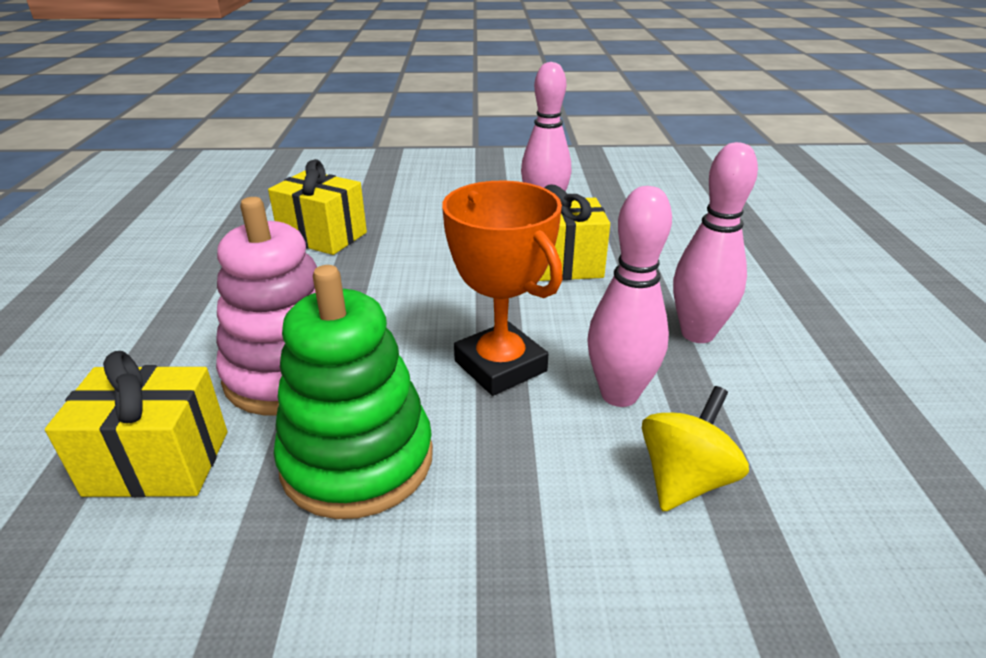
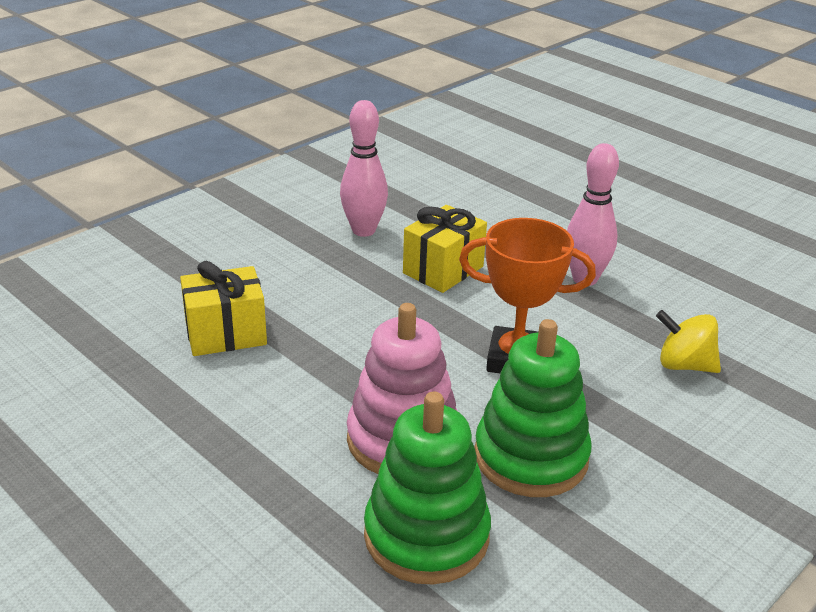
camera: 45 degrees left, 0 degrees up
(158, 462) = (426, 536): yellow gift -> green stacking toy
(619, 394) = (598, 339): pink bowling pin -> none
(685, 480) = (684, 365): yellow spinning top -> yellow spinning top turned 60 degrees counterclockwise

